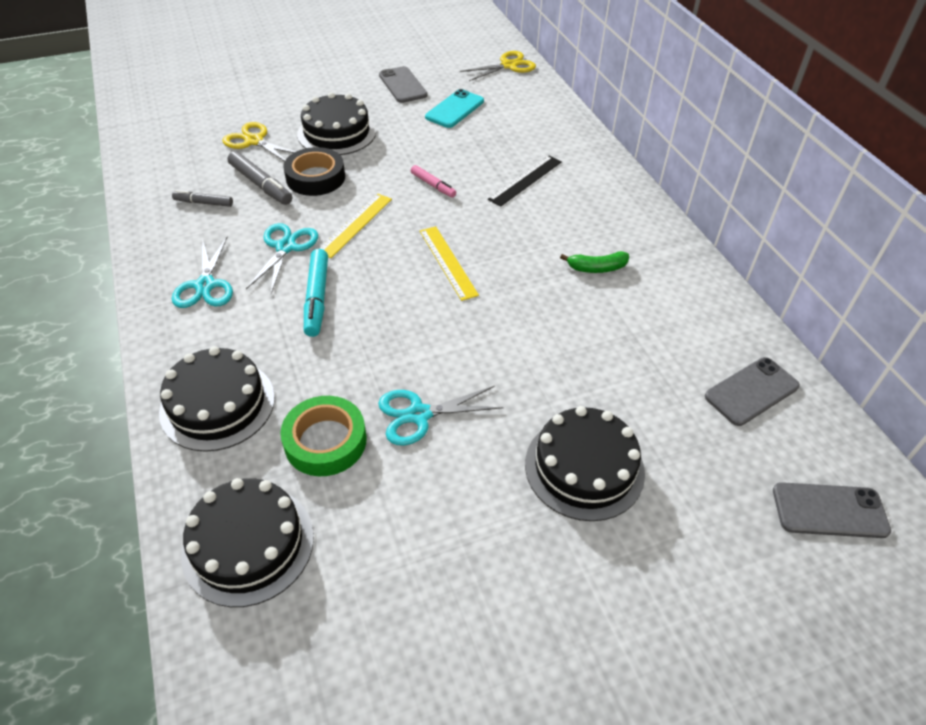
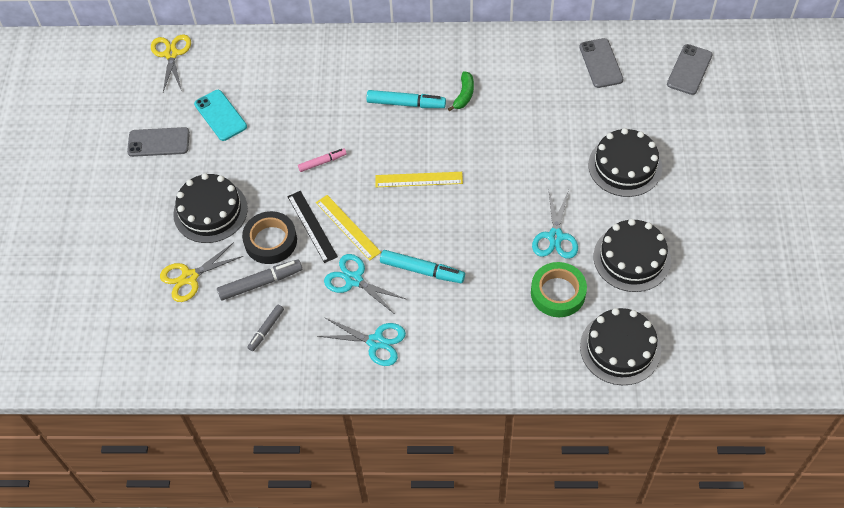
camera: 65 degrees left, 10 degrees up
(217, 404) = (503, 350): black cake -> black cake (632, 258)
(525, 180) = (346, 100): black ruler -> black ruler (312, 226)
(551, 224) = (406, 104): none -> turquoise marker

